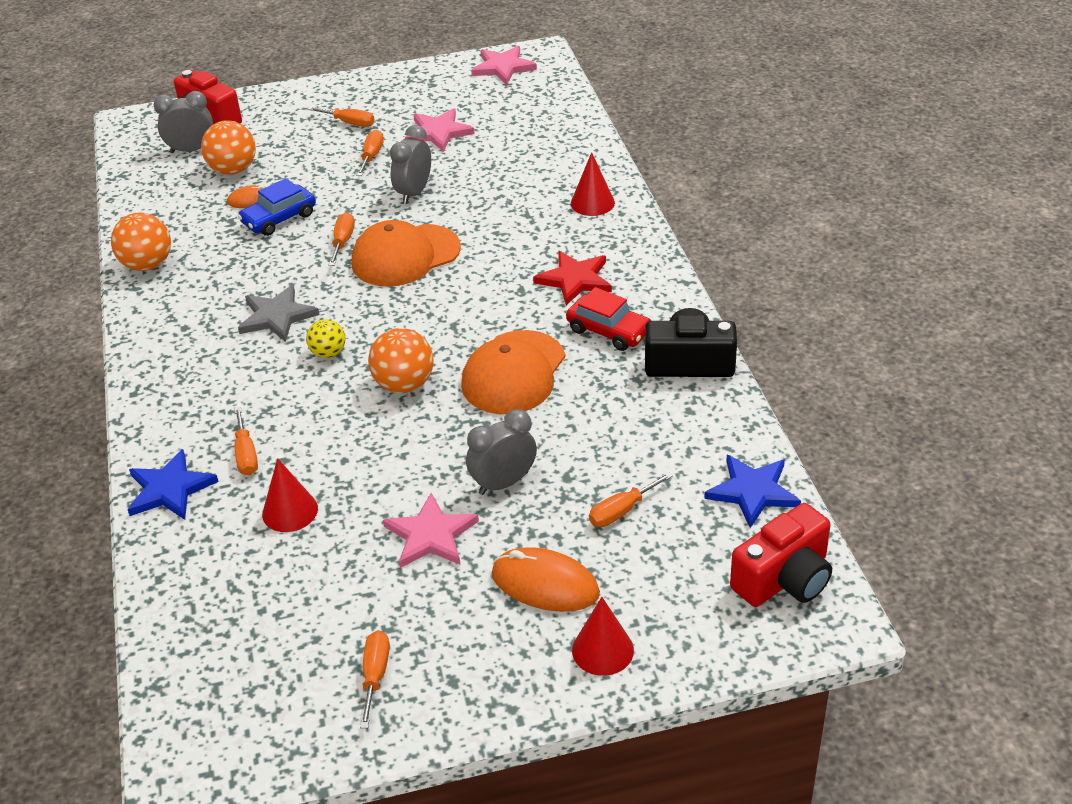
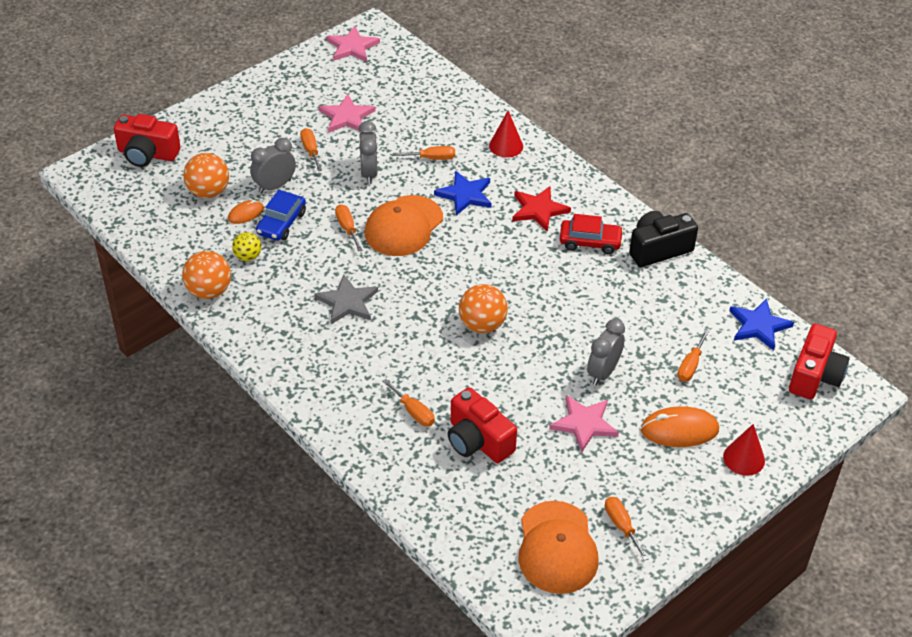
camera: 30 degrees left, 5 degrees up
(169, 489) = (380, 455): blue star -> blue star (465, 195)
(191, 150) = (157, 184): grey clock -> grey clock (274, 186)
(290, 511) = (478, 441): red cone -> red camera
(328, 353) = (409, 318): yellow ball -> yellow ball (248, 256)
(349, 123) = (269, 126): orange screwdriver -> orange screwdriver (432, 158)
(514, 373) = (550, 292): orange cap -> orange cap (557, 548)

